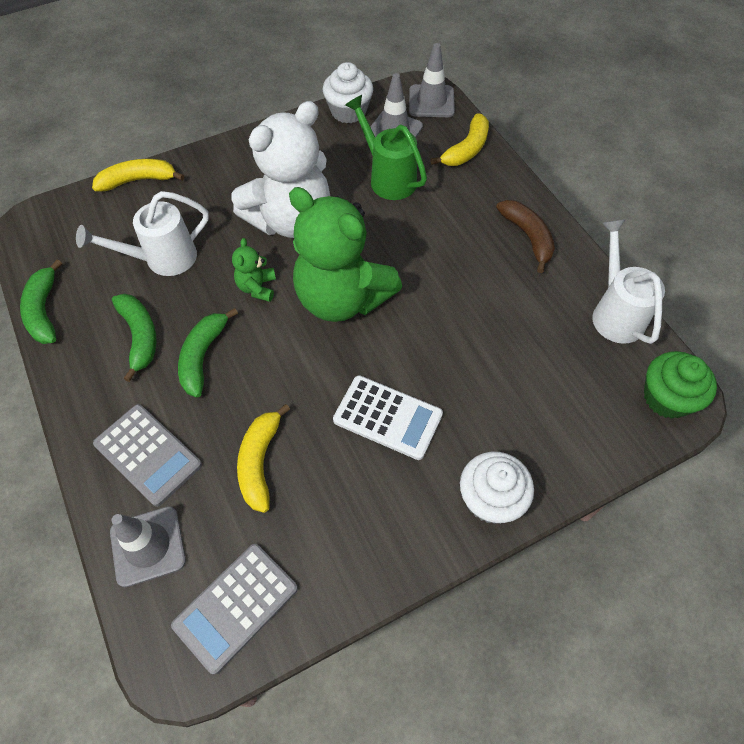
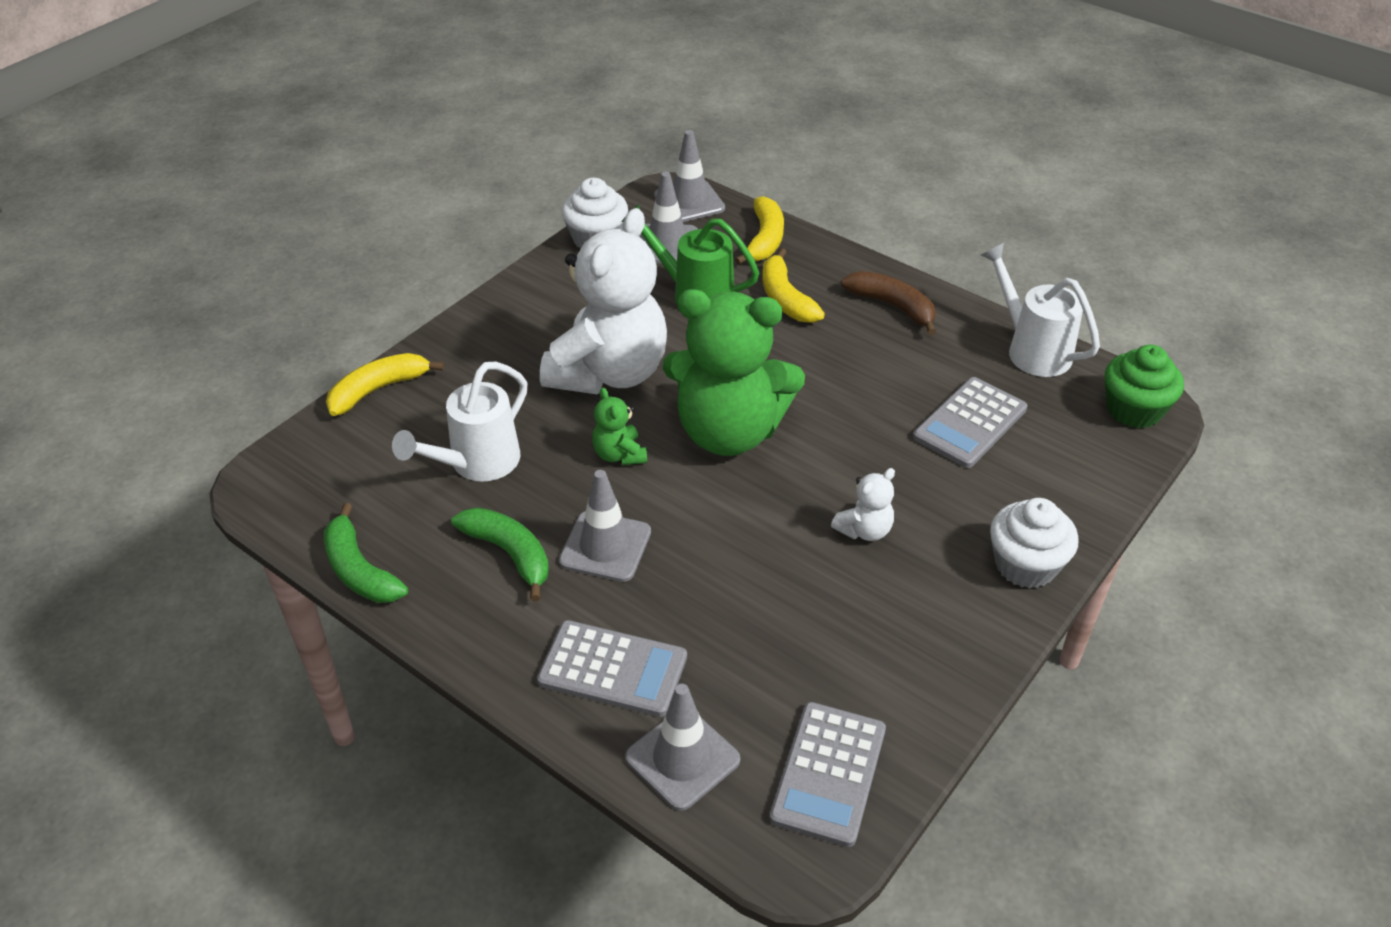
camera: 25 degrees left, 15 degrees down
(203, 356) = (605, 546): green banana -> grey traffic cone
(260, 462) = (752, 626): yellow banana -> yellow banana (785, 298)
(387, 417) = (864, 530): white calculator -> white teddy bear
(524, 359) = (970, 423): none -> grey calculator

